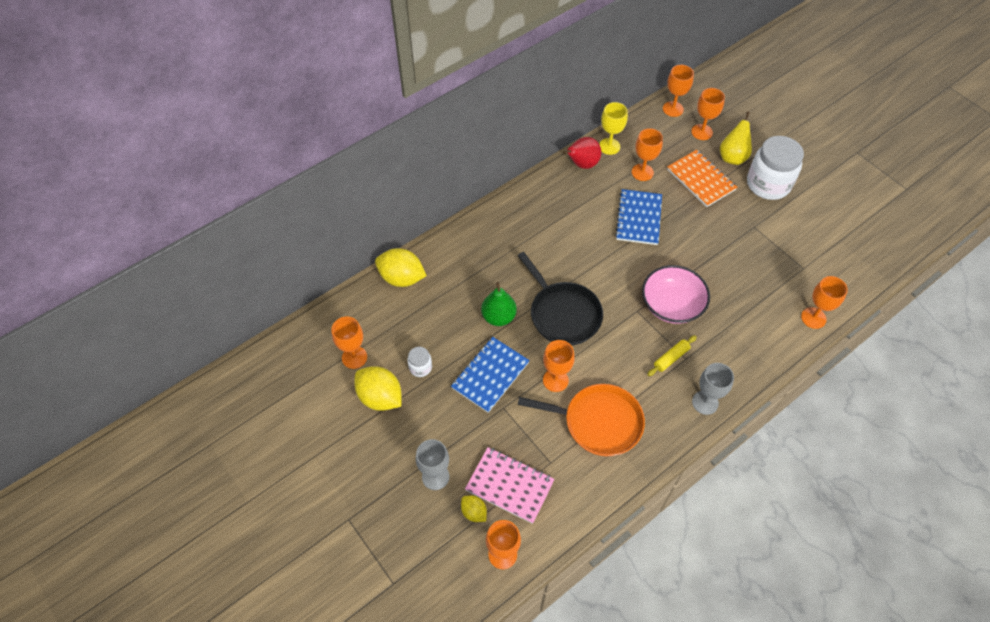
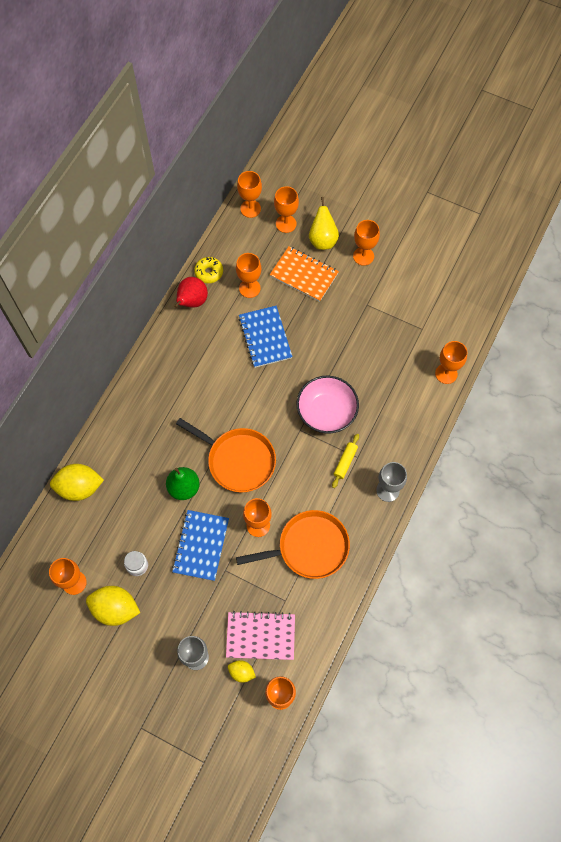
camera: 25 degrees left, 10 degrees up
(563, 314) = (238, 460): black pan -> orange pan
(609, 146) = (209, 272): yellow goblet -> yellow donut
(768, 184) = (363, 256): white jar -> orange goblet

